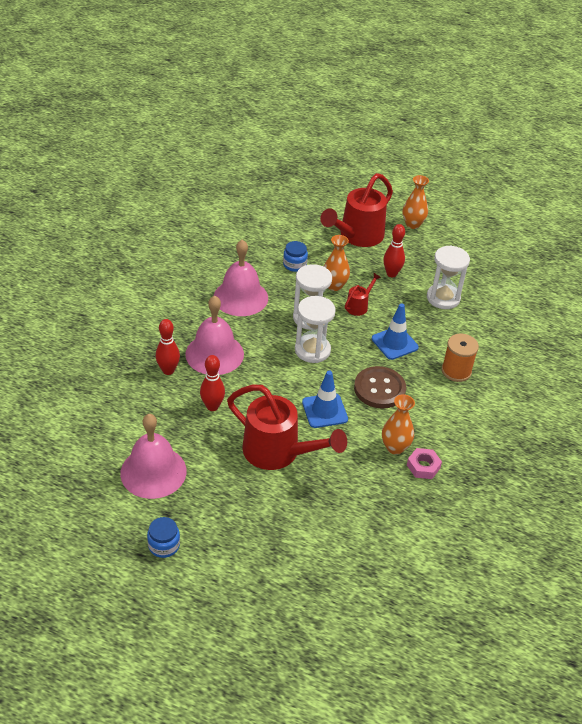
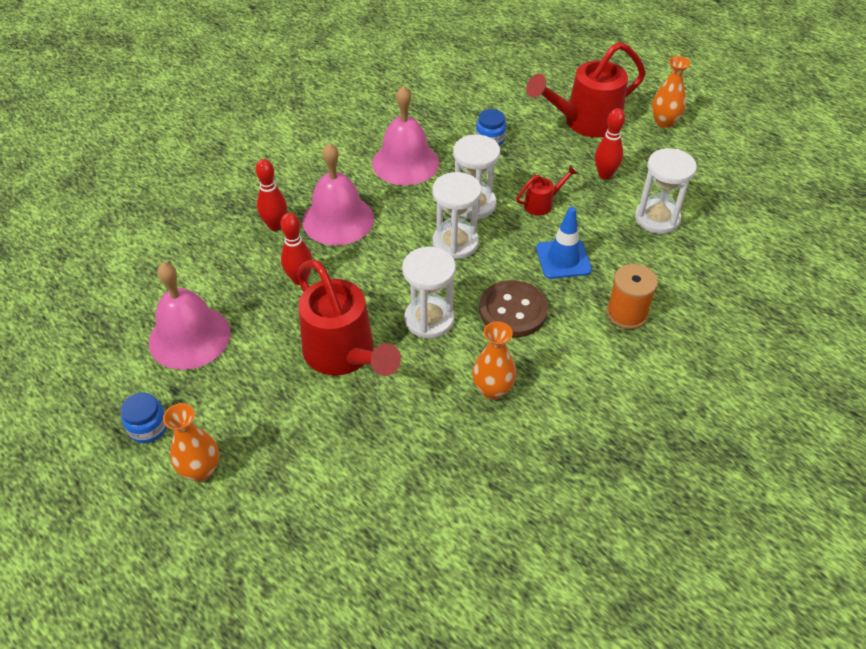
camera: 25 degrees right, 5 degrees up
(324, 411) = (429, 319): blue traffic cone -> white hourglass
(334, 285) = (525, 173): orange vase -> orange vase (201, 470)
(423, 466) = (516, 425): pink nut -> none

